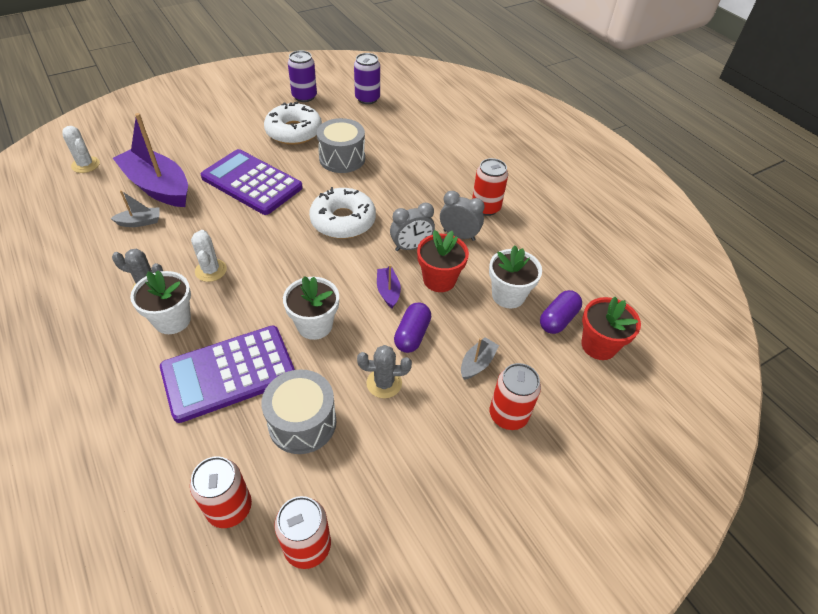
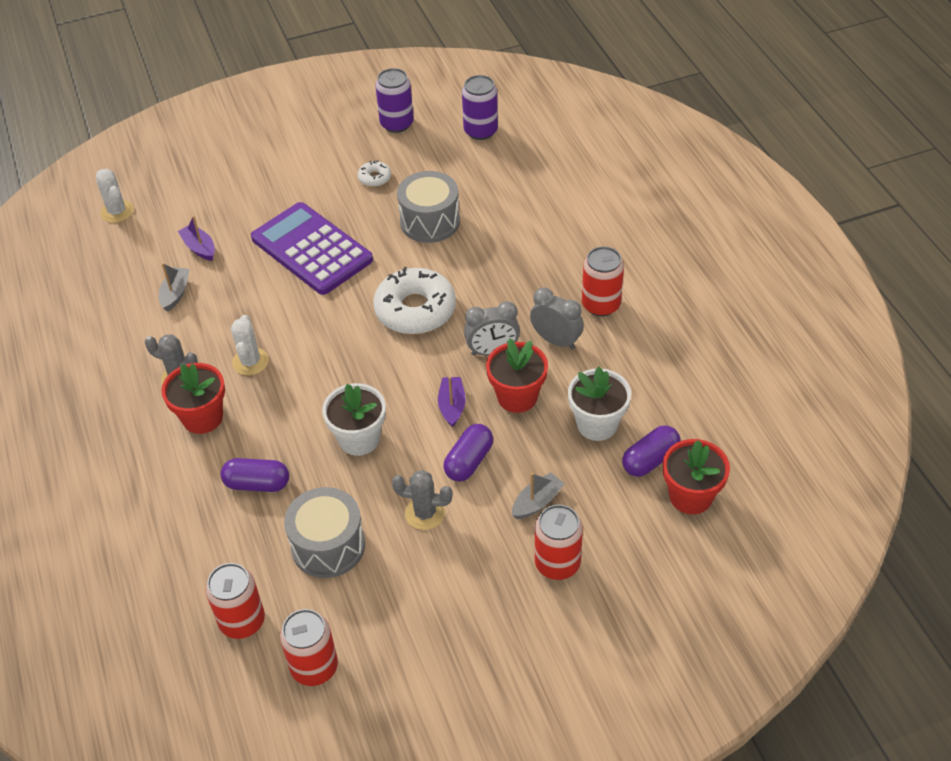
camera: 15 degrees right, 0 degrees up
(140, 222) = (175, 293): grey boat -> grey boat turned 75 degrees counterclockwise
(158, 187) = (199, 248): purple boat -> purple boat, size x0.44
(172, 320) = (202, 417): white flower pot -> red flower pot
(229, 373) = (257, 484): purple calculator -> purple capsule
(294, 131) = (374, 178): white donut -> white donut, size x0.45

